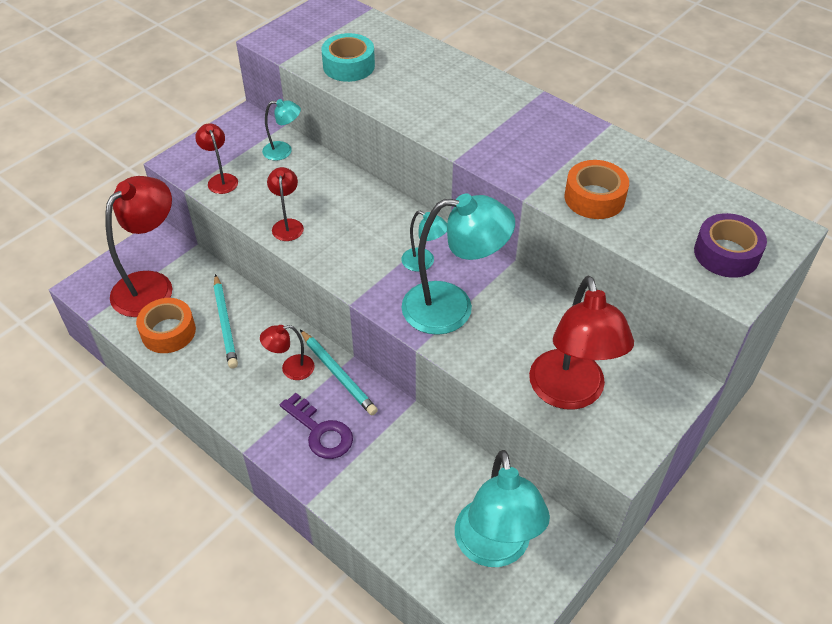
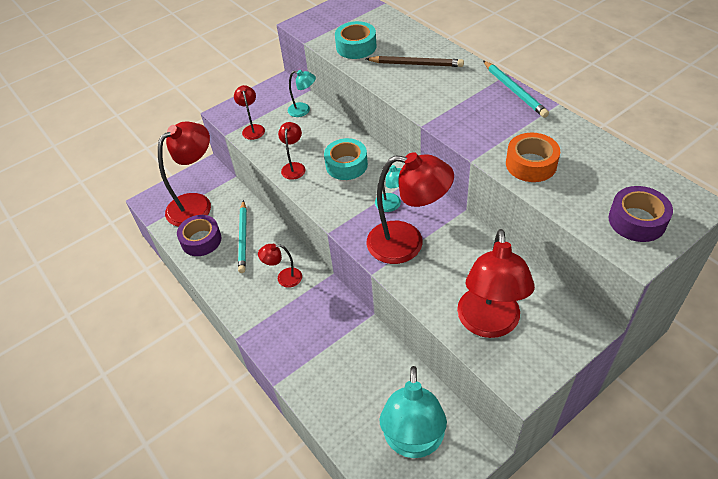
camera: 15 degrees right, 0 degrees up
(168, 332) = (201, 240): orange tape -> purple tape
(320, 431) = (296, 329): purple key -> none
(338, 374) = (318, 286): turquoise pencil -> turquoise pencil (514, 91)
(355, 217) = (346, 165): none -> turquoise tape
(430, 84) = (416, 64): none -> brown pencil
(452, 308) = (407, 243): turquoise lamp -> red lamp

